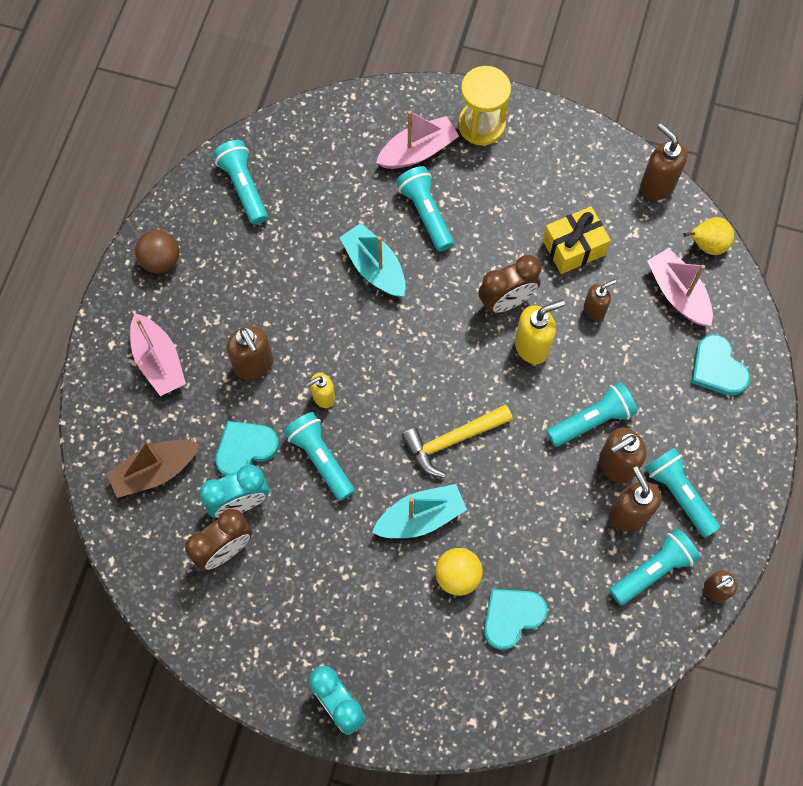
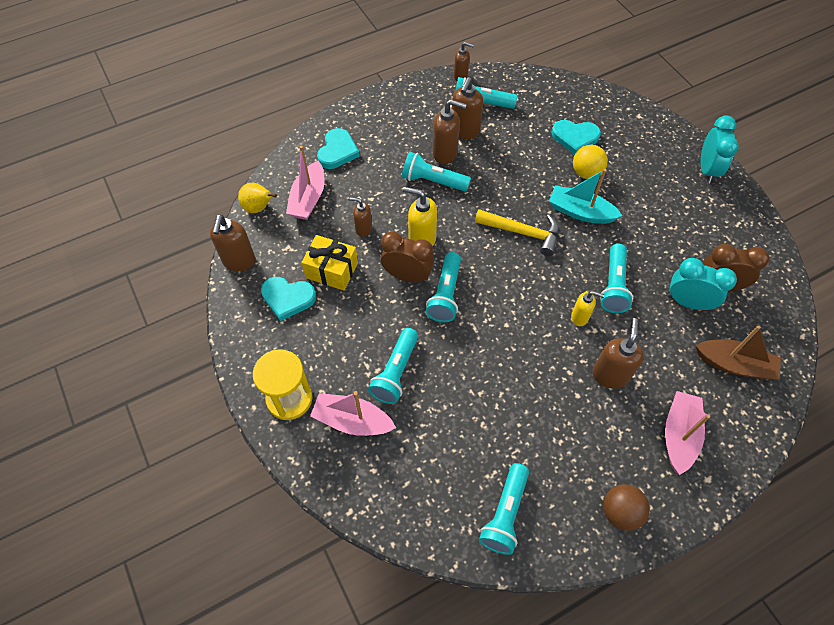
camera: 135 degrees left, 10 degrees down
(245, 449) = (659, 329): turquoise heart -> turquoise heart (288, 298)
(374, 267) = (467, 367): turquoise boat -> none
(678, 494) = (429, 120): turquoise flashlight -> turquoise flashlight (445, 294)

